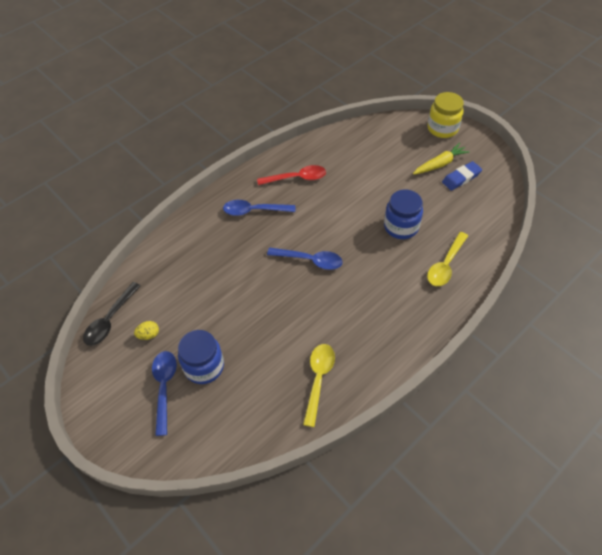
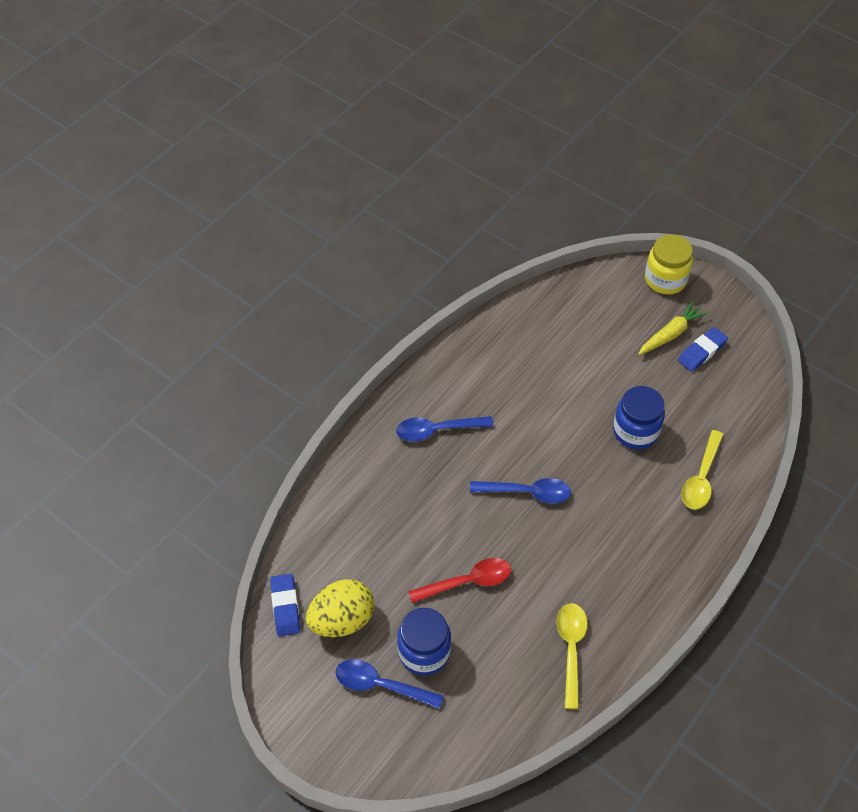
camera: 10 degrees left, 0 degrees up
(110, 320) = (285, 607): black spoon -> blue eraser
(149, 335) = (342, 620): yellow egg -> yellow egg, size x2.25
(164, 387) = (380, 685): blue spoon -> blue spoon turned 60 degrees counterclockwise
(297, 178) = (484, 376): red spoon -> red spoon (467, 582)

